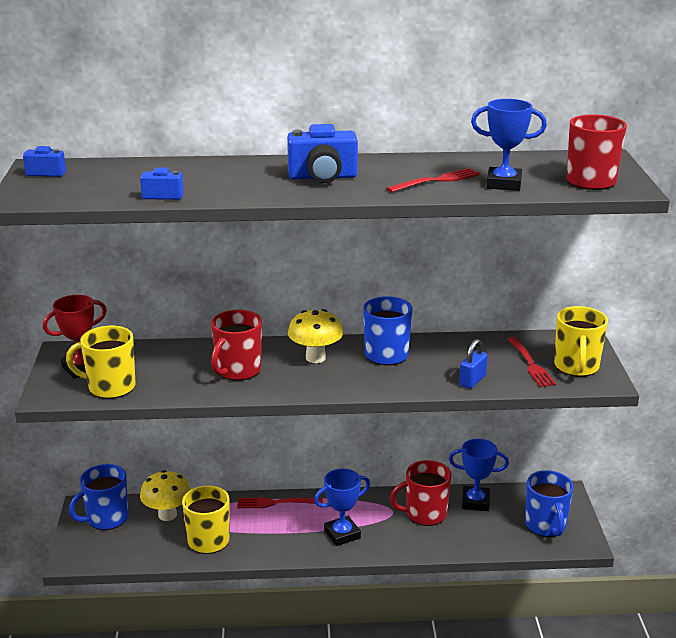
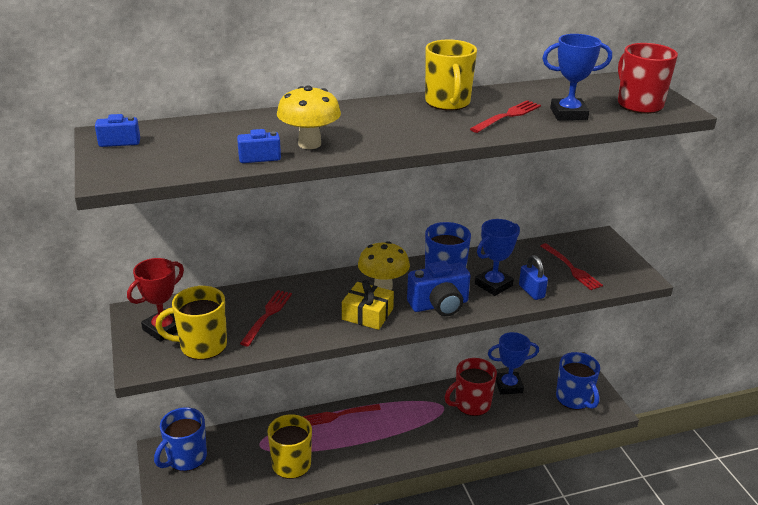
camera: 15 degrees left, 5 degrees up
(167, 515) = (243, 444): yellow mushroom -> yellow mushroom (309, 144)
(186, 369) = (267, 315): none -> red fork
(237, 370) = (317, 310): red mug -> none
(286, 380) = (367, 314): none -> yellow gift
(323, 177) = (401, 122): blue camera -> blue camera (439, 305)
(342, 534) = (408, 436): blue trophy -> blue trophy (493, 285)
(472, 380) = (531, 291): blue padlock -> blue padlock turned 45 degrees counterclockwise
(576, 367) = (610, 266): yellow mug -> yellow mug (448, 103)

